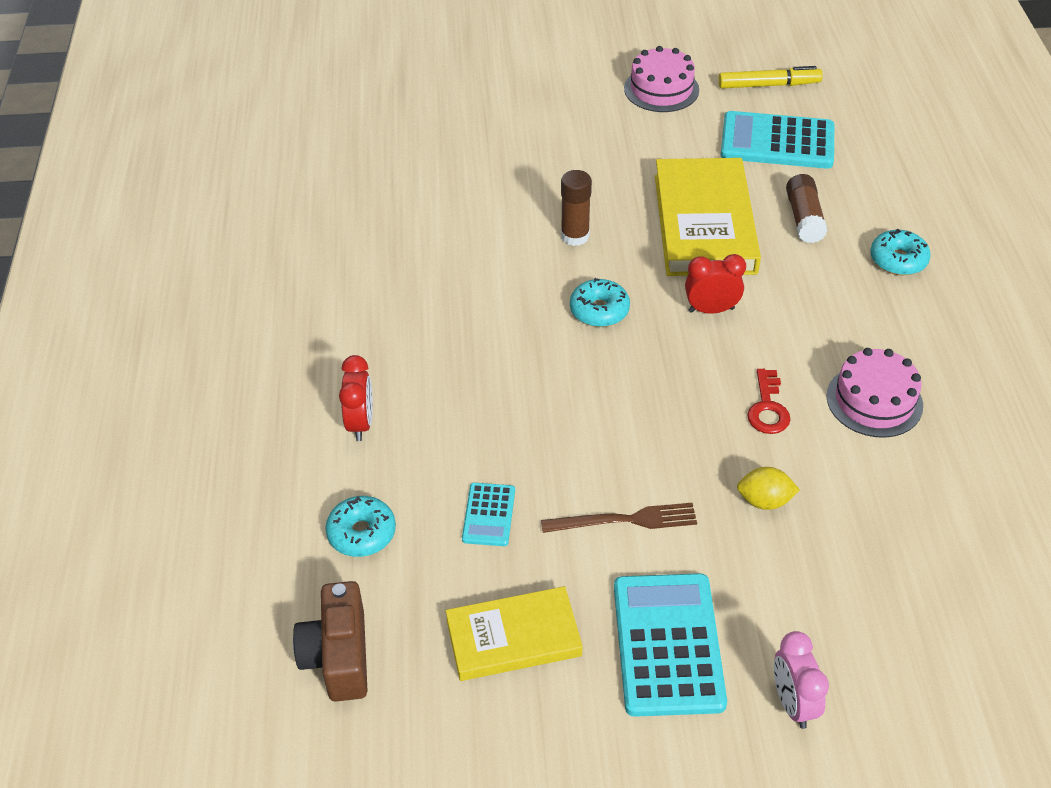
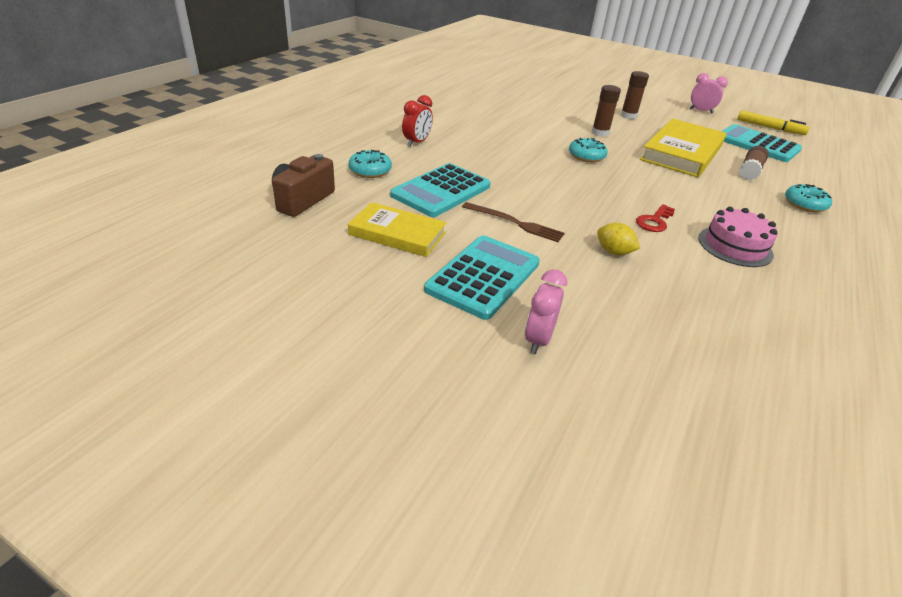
camera: 30 degrees right, 10 degrees down
(489, 515) = (441, 191): turquoise calculator -> turquoise calculator, size x1.97
(580, 163) = (628, 116): none -> brown glue stick
(661, 89) = (700, 111): pink cake -> pink clock
(711, 310) = (655, 178): red clock -> none

